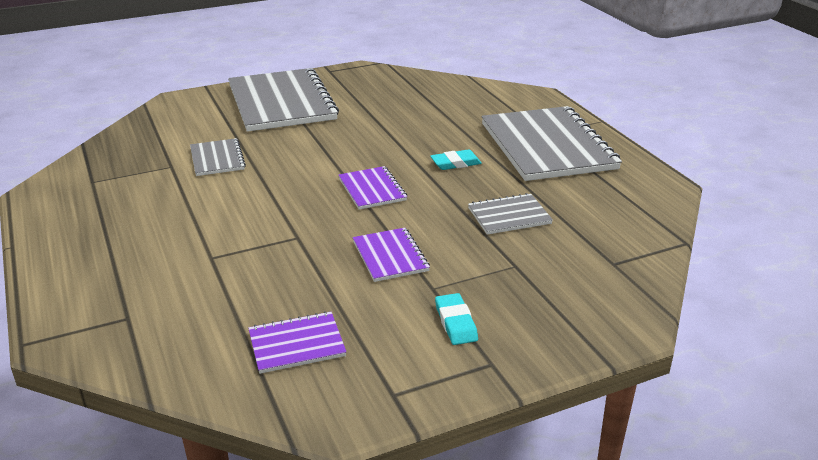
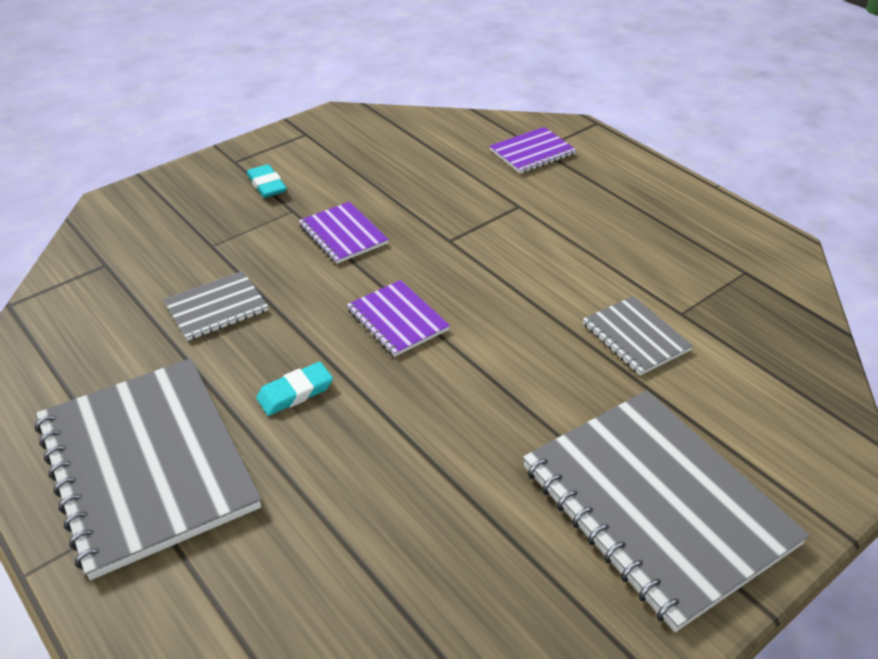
camera: 165 degrees right, 10 degrees up
(297, 344) = (392, 151): purple notebook -> purple notebook (532, 152)

